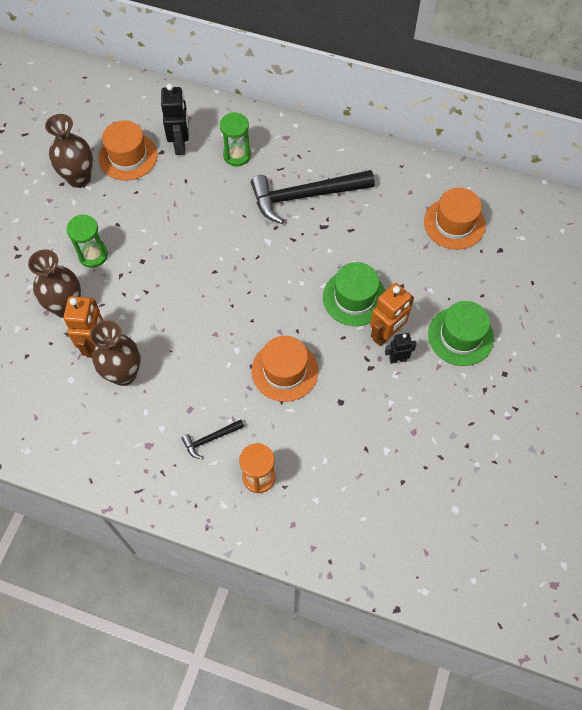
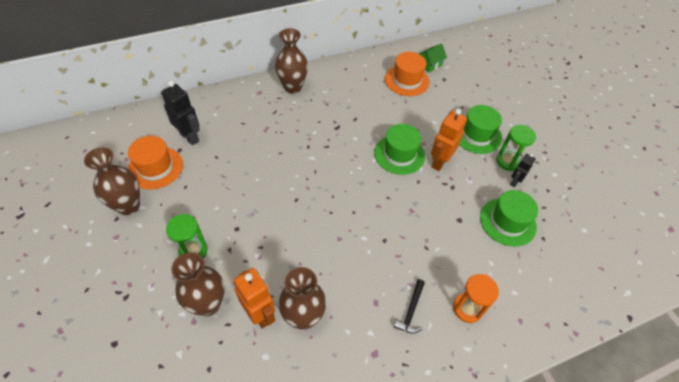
camera: 45 degrees left, 10 degrees down
(237, 155) = (237, 120): green hourglass -> green hourglass (508, 161)
(284, 371) = (407, 227): orange hat -> none
(305, 196) = (307, 117): black hammer -> none
(323, 153) = (292, 87): none -> brown vase
(385, 440) = (507, 222): none -> green hat
(386, 334) = (439, 162): orange robot -> orange robot turned 150 degrees counterclockwise
(397, 359) = (461, 171): black robot -> black robot (514, 182)
(504, 222) = (430, 64): none -> green house

